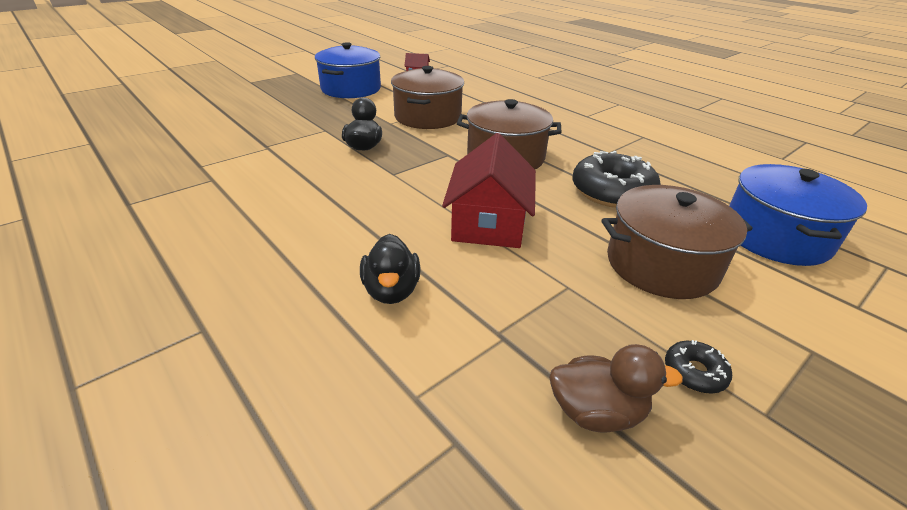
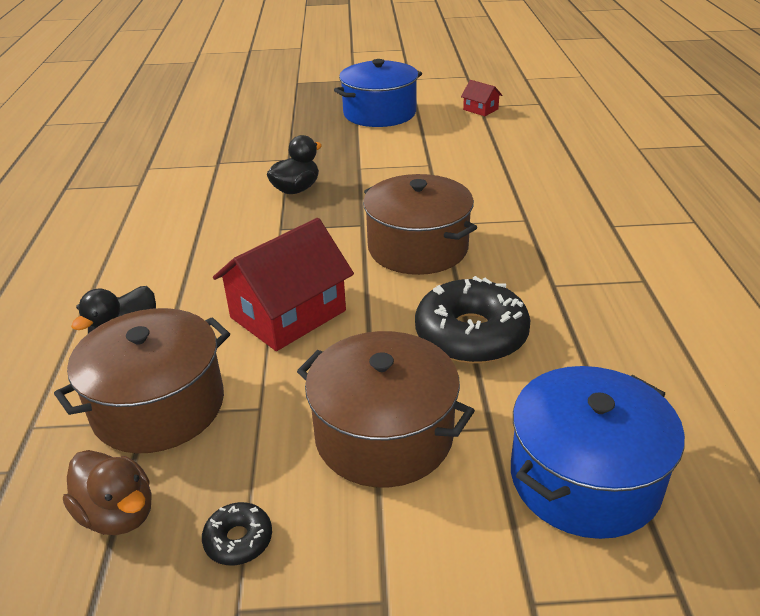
camera: 40 degrees right, 0 degrees up
(427, 117) = (409, 171): brown pot -> brown pot (158, 406)

